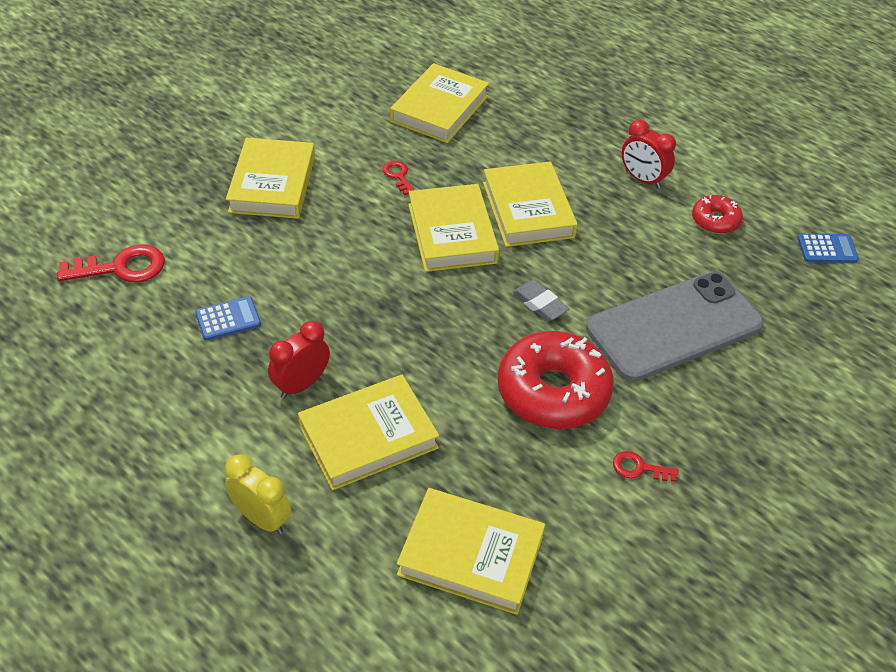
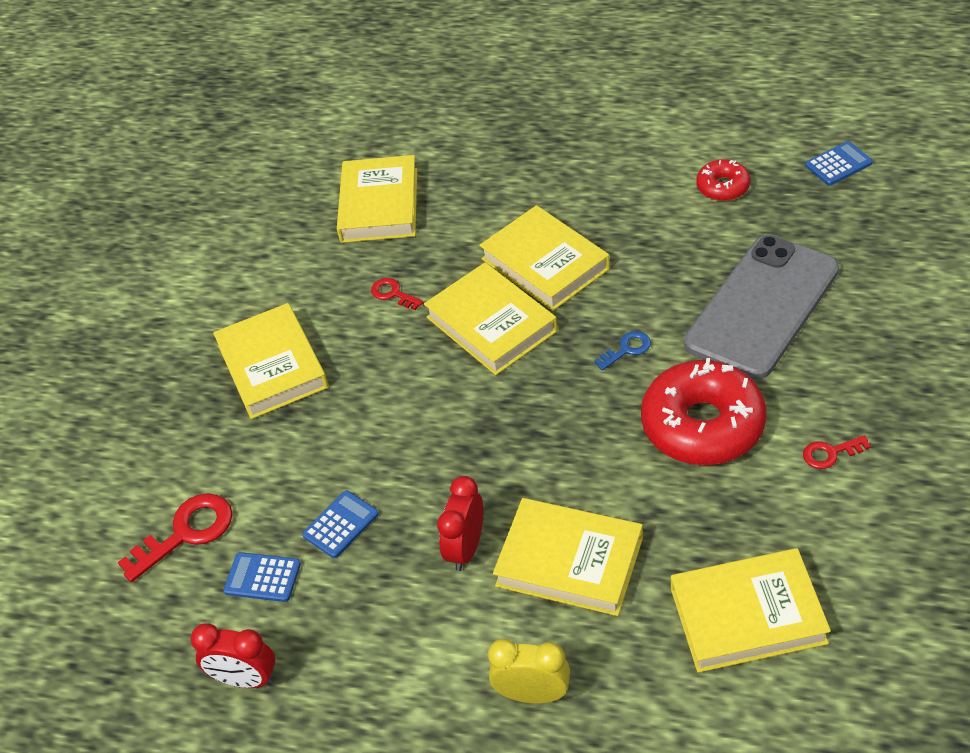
camera: 20 degrees left, 0 degrees up
(145, 326) = (262, 577): none -> blue calculator
(368, 437) = (569, 561): yellow book -> yellow book turned 75 degrees clockwise
(540, 304) = (627, 349): grey eraser -> blue key
(642, 179) = (627, 180): red clock -> red clock (245, 679)

